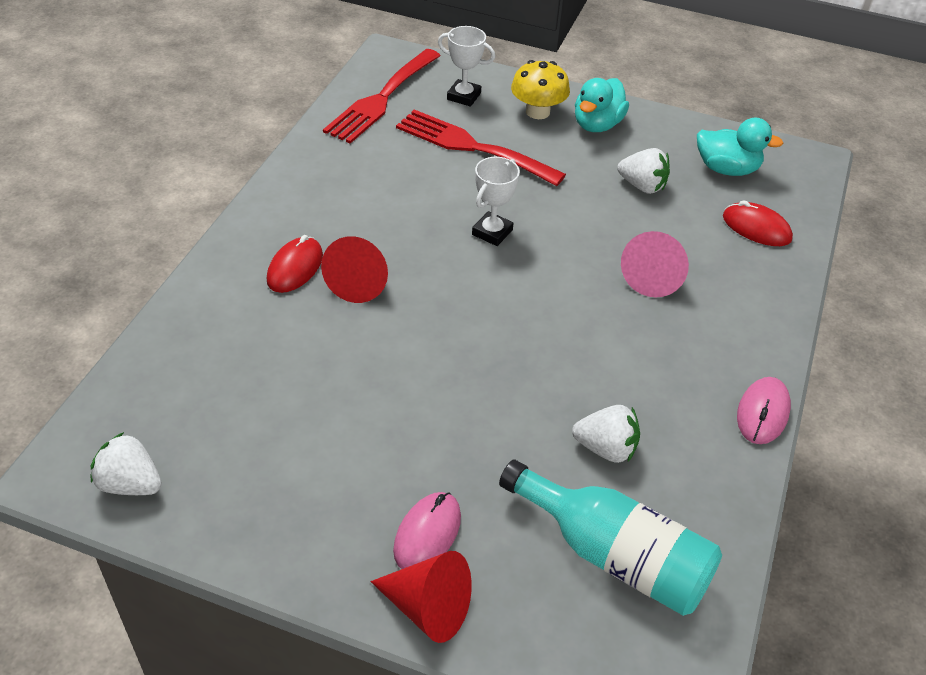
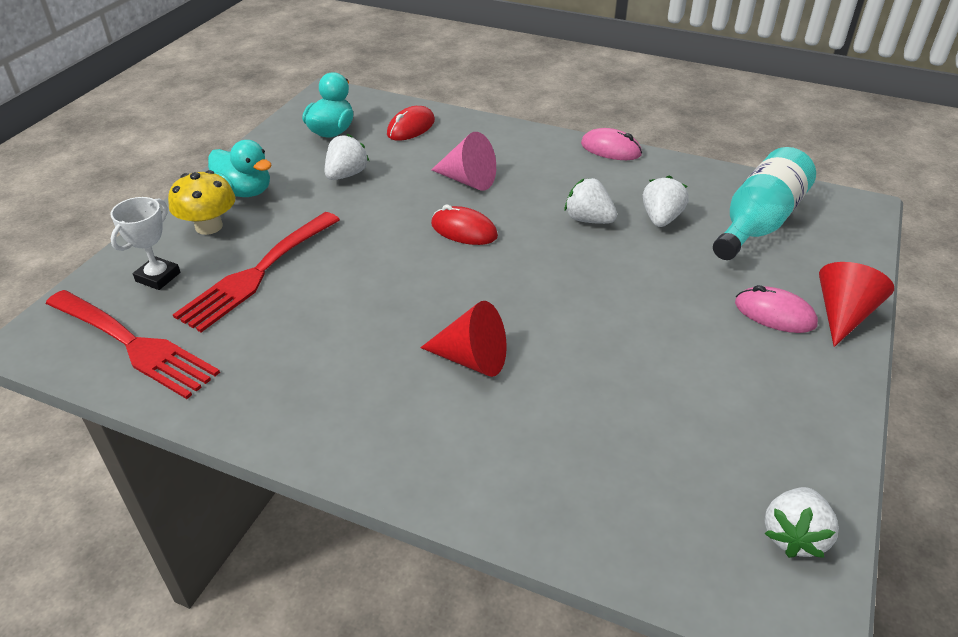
camera: 85 degrees left, 5 degrees down
(295, 268) = (448, 414): red mouse -> red mouse (464, 230)
(492, 232) = (401, 265): white trophy -> none
(592, 378) = (588, 220): none -> white strawberry

